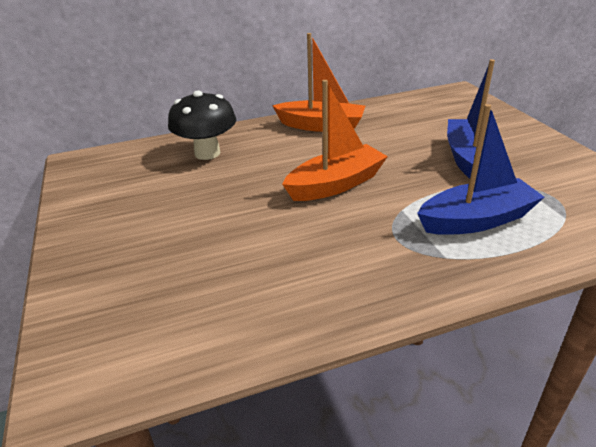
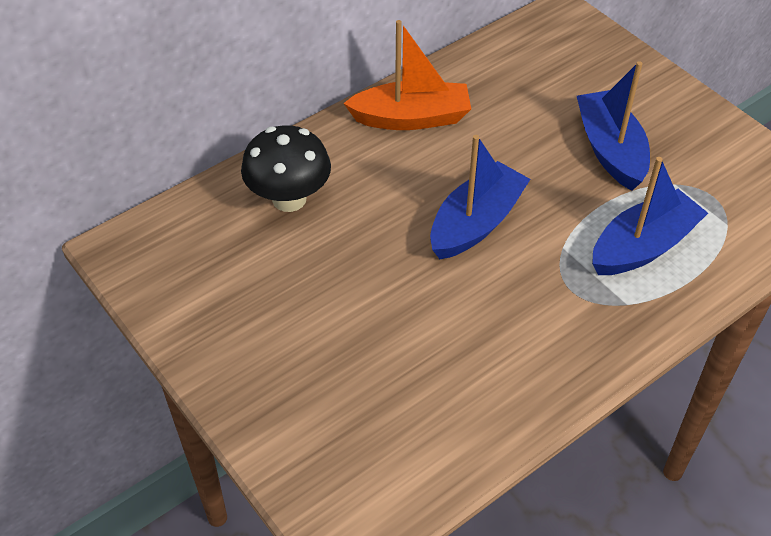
camera: 20 degrees left, 15 degrees up
(336, 184) = (476, 223): orange boat -> blue boat

